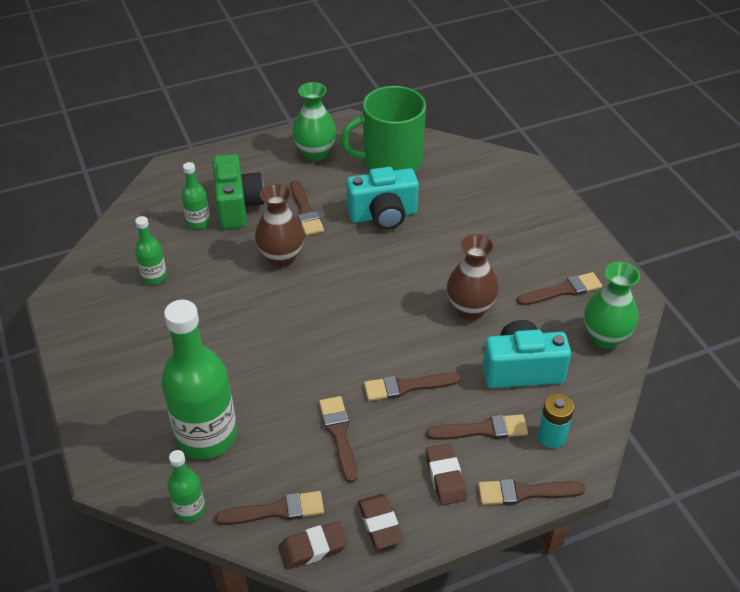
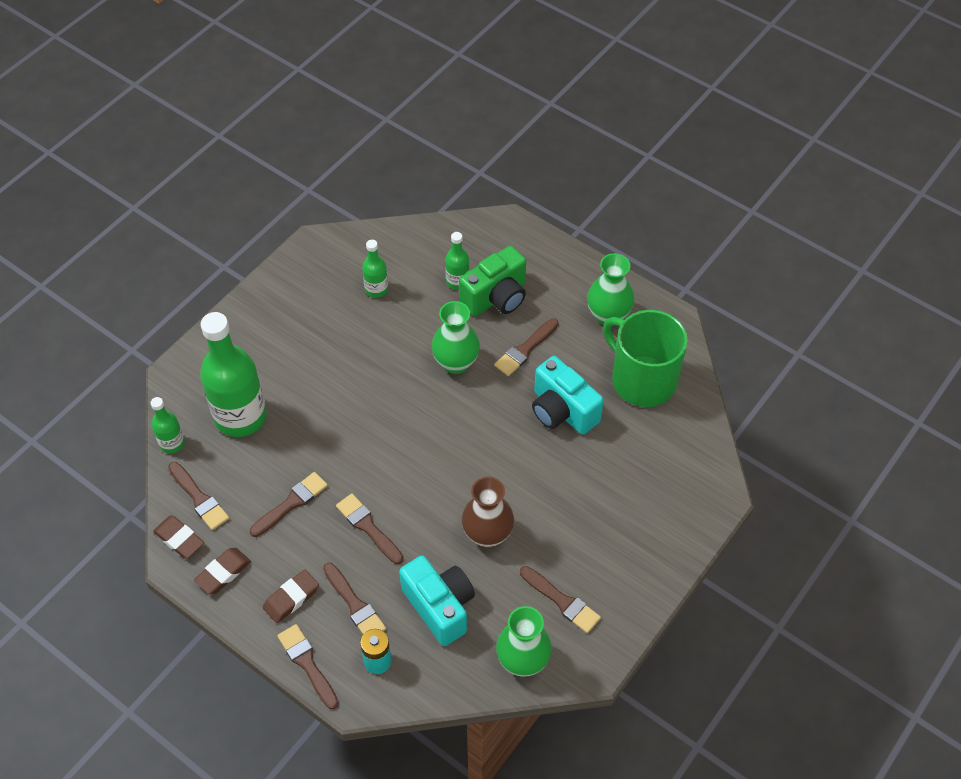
camera: 60 degrees right, 10 degrees up
(281, 258) = (456, 363): brown vase -> green vase

